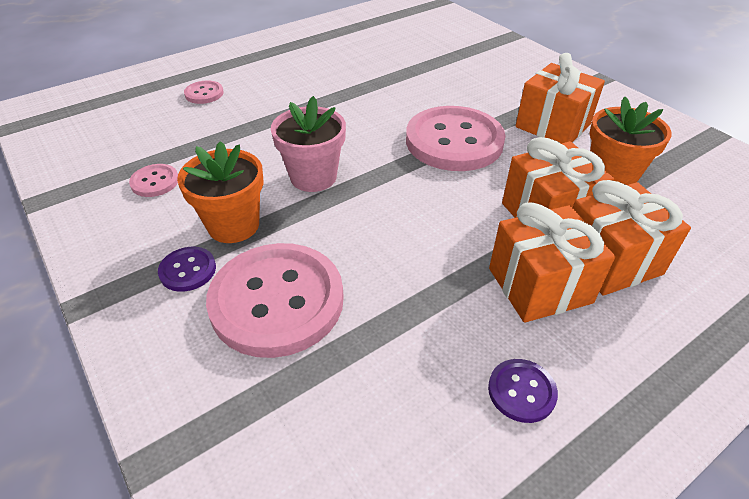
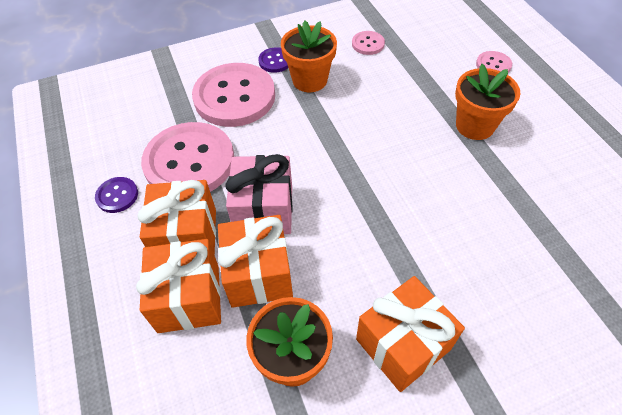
camera: 105 degrees right, 10 degrees up
(300, 102) = (475, 126): none -> orange flower pot
(313, 177) = (353, 124): pink flower pot -> none
(454, 141) = (387, 233): pink button -> pink button (189, 162)
(468, 226) = (264, 210): none -> pink gift

